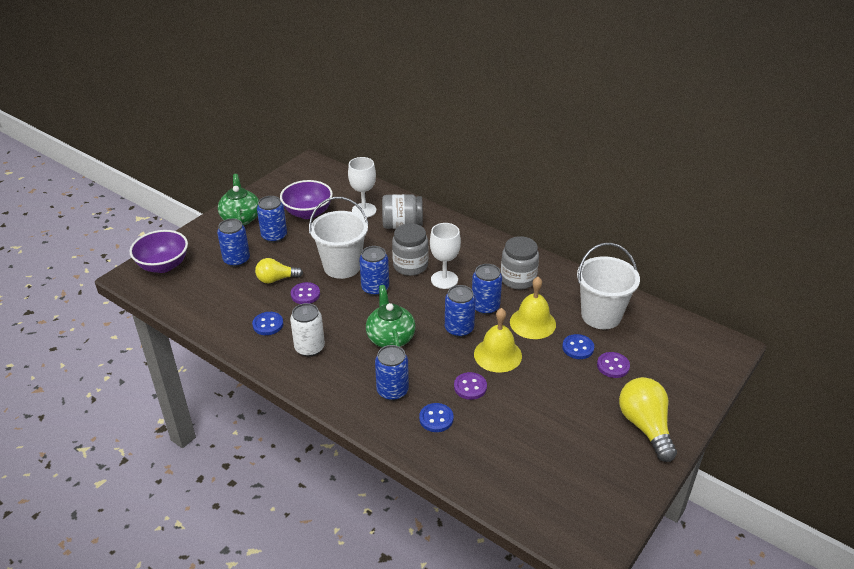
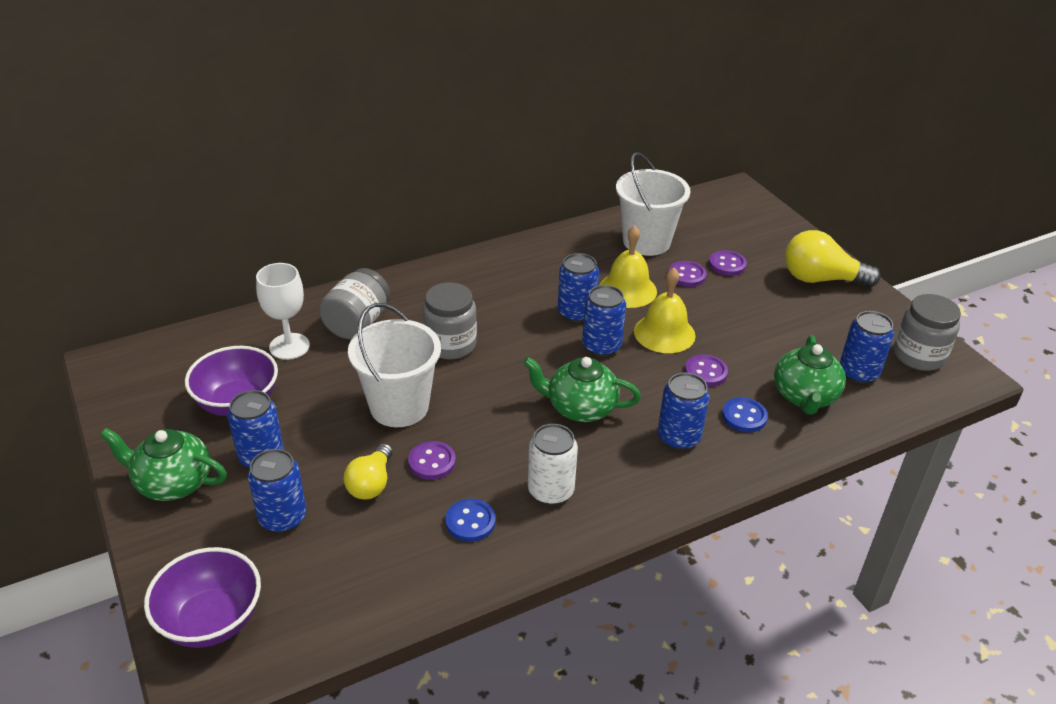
camera: 65 degrees left, 0 degrees up
(375, 288) = (472, 390): blue can -> blue can (858, 372)
(444, 280) = (502, 326): white goblet -> none
(482, 447) = (805, 396): none -> green teapot
(518, 279) = (545, 272): grey jar -> grey jar (919, 355)
(578, 348) = (687, 275): blue button -> purple button

